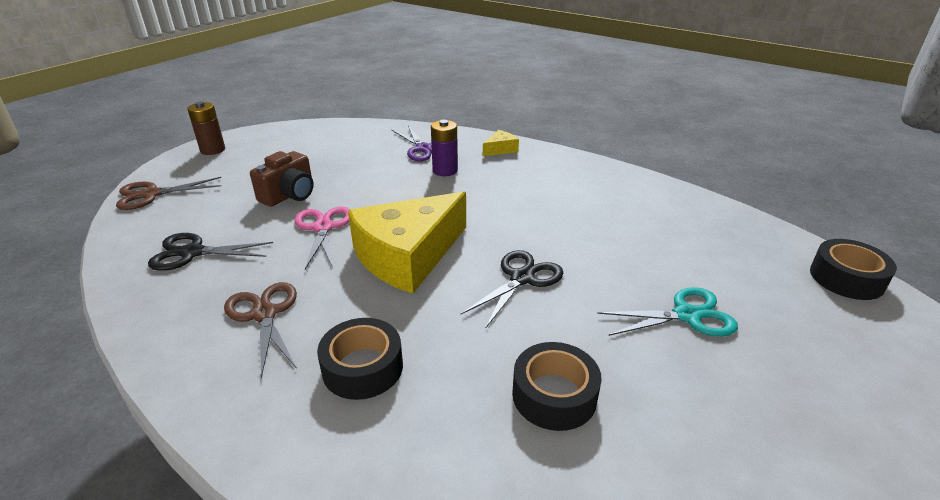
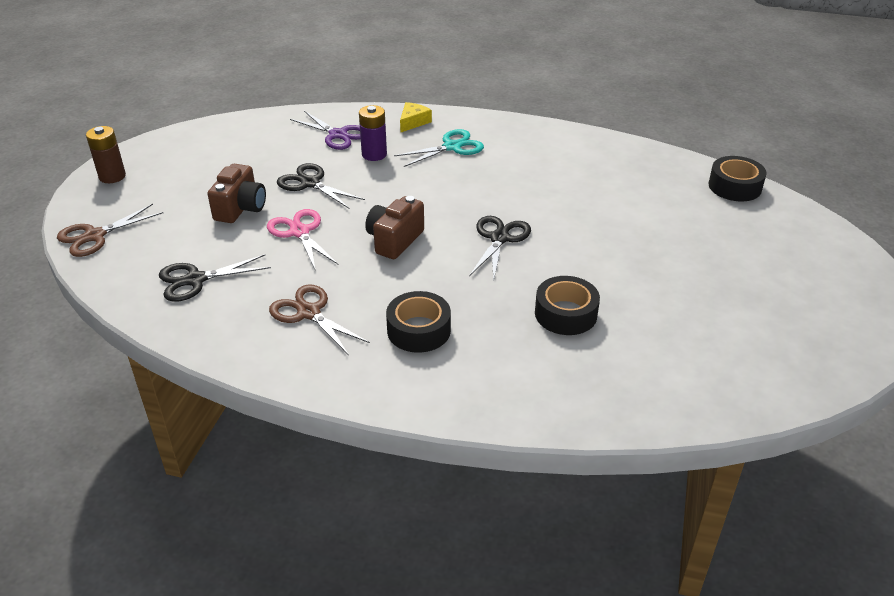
camera: 20 degrees left, 5 degrees up
(368, 185) = (310, 183): none -> black scissors
(408, 256) = (394, 240): yellow cheese -> brown camera
(686, 315) = (633, 239): turquoise scissors -> turquoise scissors (452, 147)

